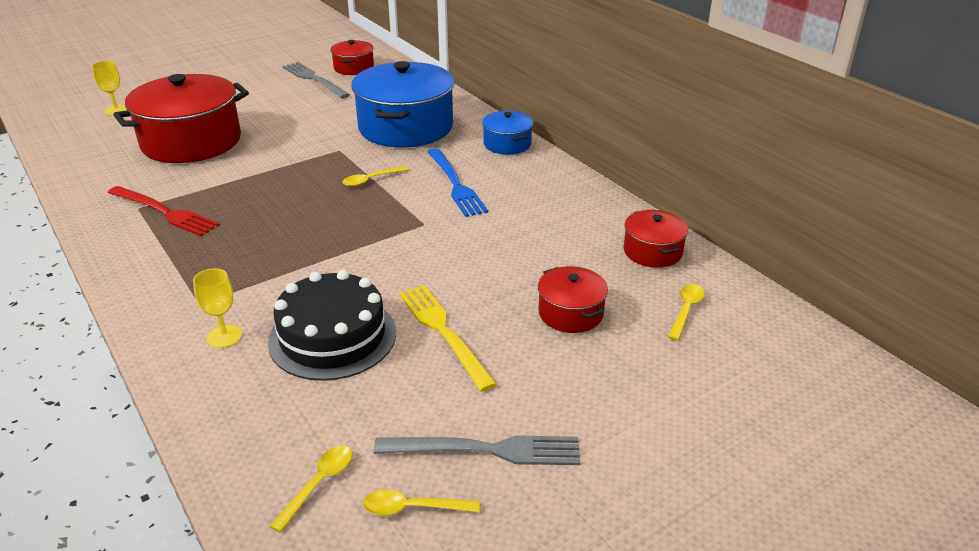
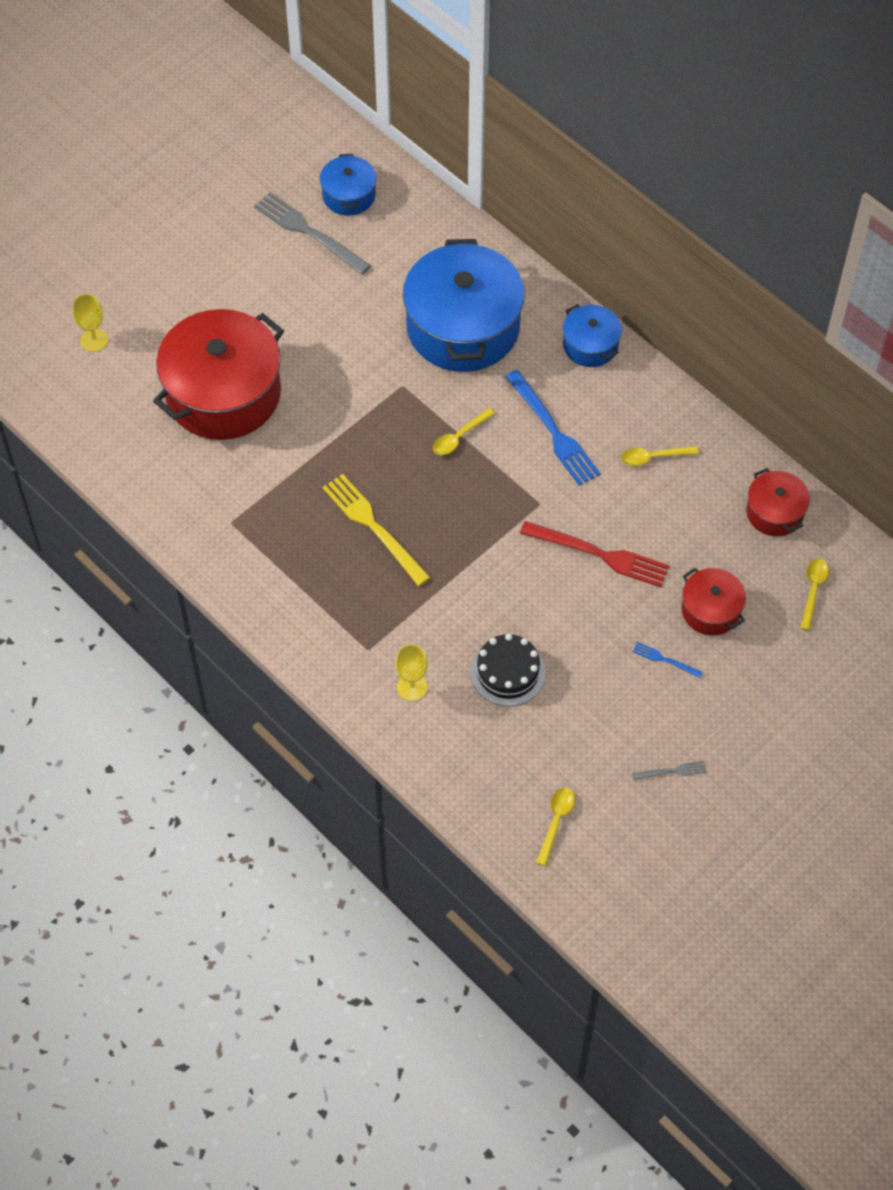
camera: 10 degrees left, 25 degrees up
(164, 212) = (262, 525): red fork -> red fork (599, 554)
(332, 337) = (508, 672): black cake -> black cake, size x0.66
(354, 68) = (349, 195): red pot -> blue pot
(412, 508) = (632, 830): yellow spoon -> yellow spoon (653, 457)
(444, 332) = (604, 652): yellow fork -> yellow fork (374, 527)
(485, 450) = (671, 771): grey fork -> grey fork, size x0.46
(509, 346) = (665, 660): none -> blue fork

